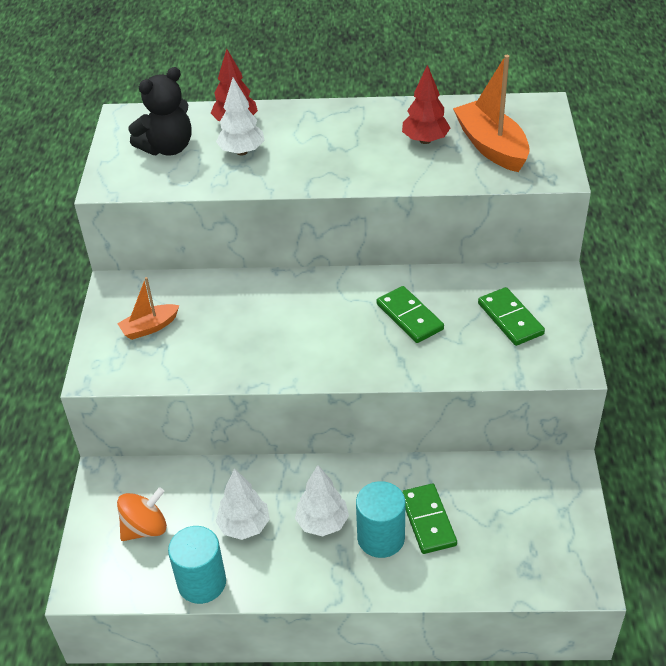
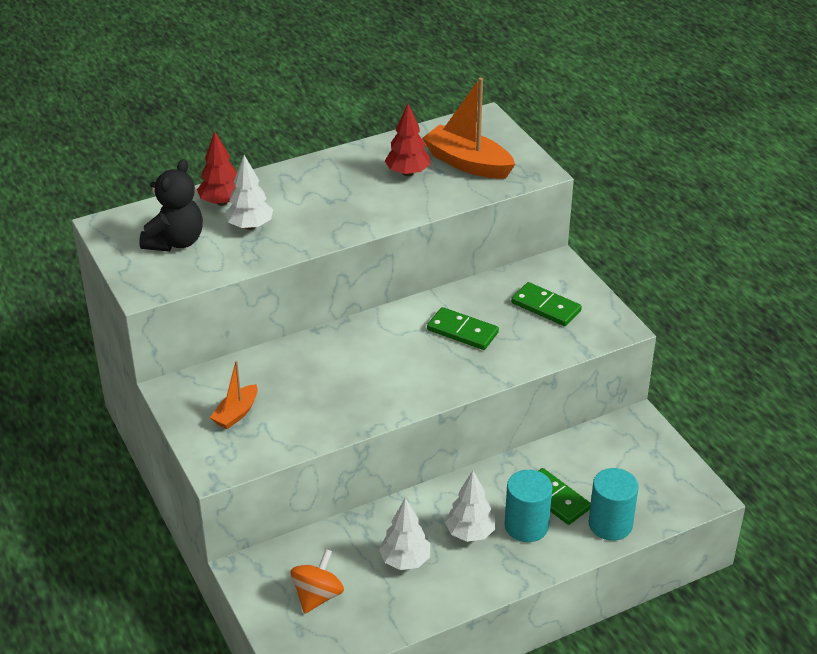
camera: 30 degrees left, 5 degrees down
(202, 582) = (401, 617): turquoise cylinder -> turquoise cylinder (610, 524)

